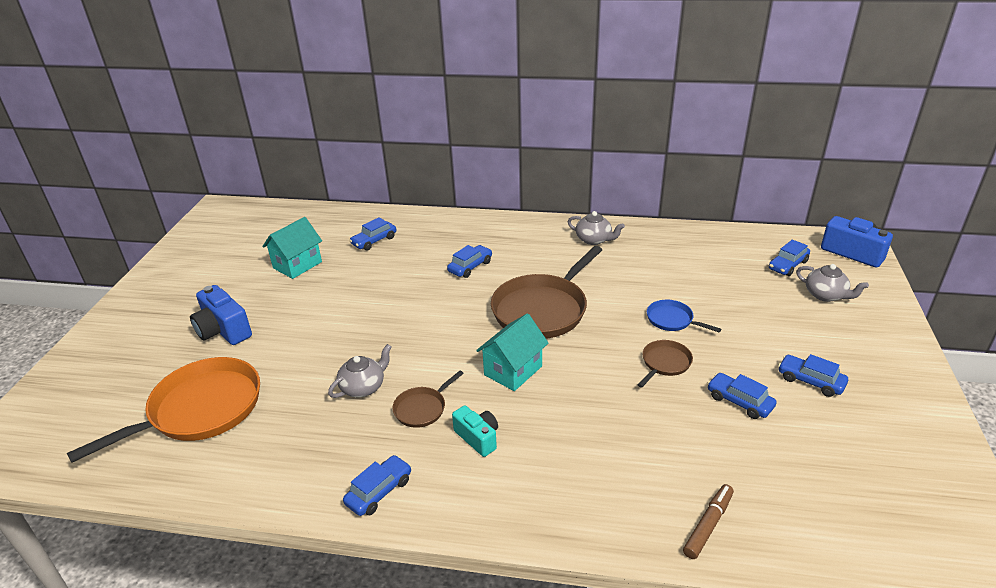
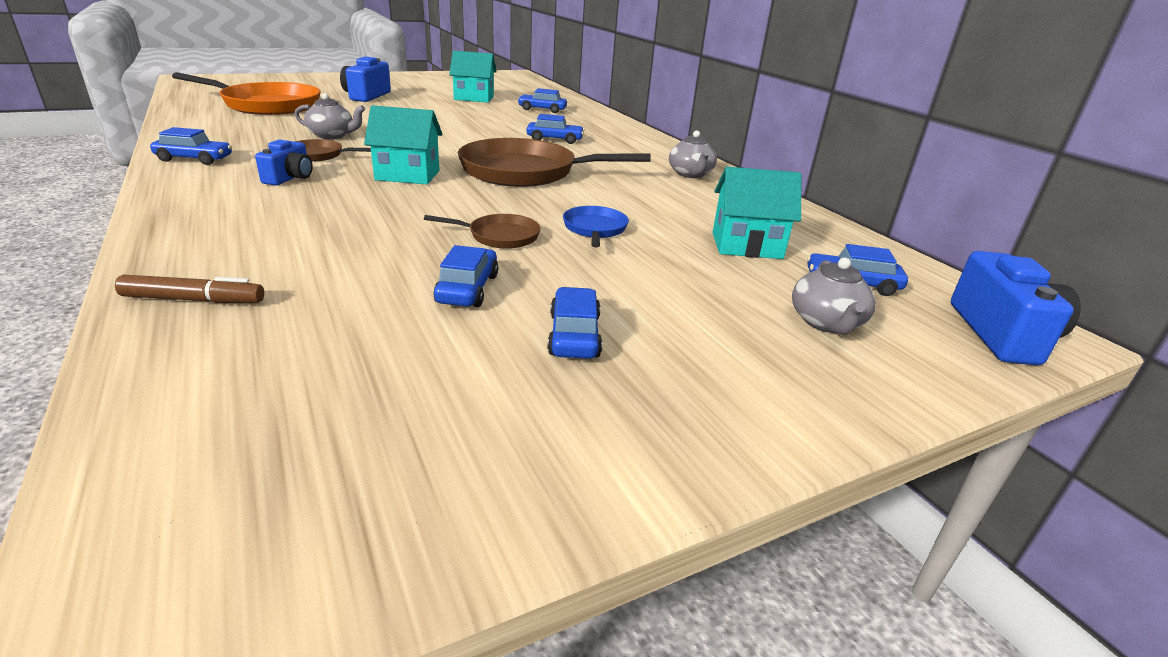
camera: 50 degrees right, 5 degrees down
(478, 438) = (290, 178): turquoise camera -> blue camera
(725, 274) = (746, 246): none -> turquoise house

